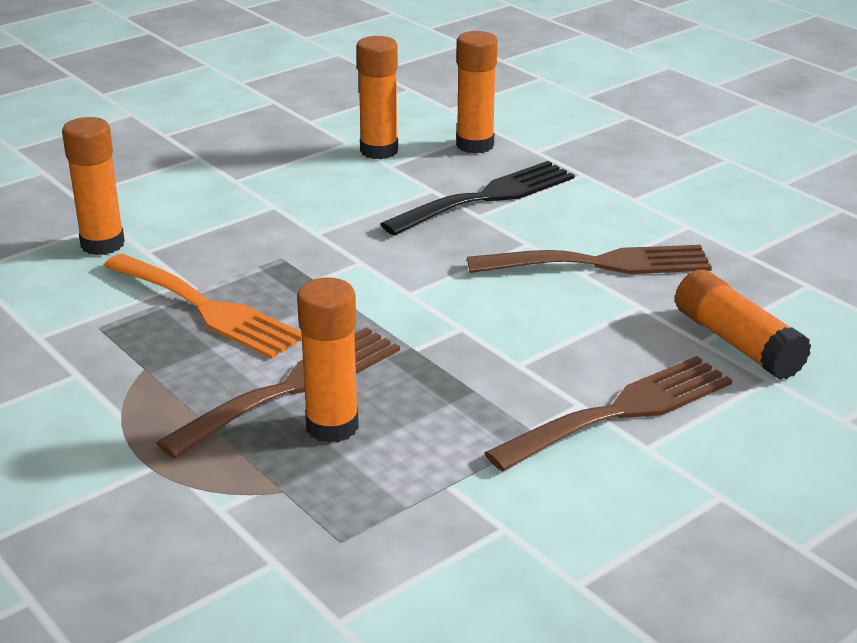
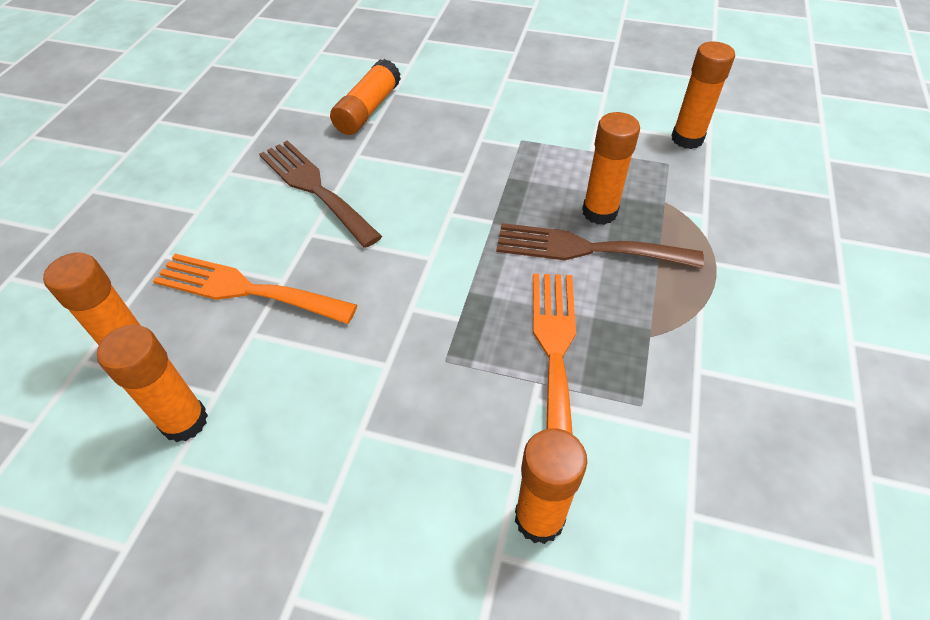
camera: 125 degrees left, 20 degrees up
(366, 597) = (687, 139): none -> orange glue stick
(487, 197) = (245, 289): black fork -> orange fork
(621, 411) = (472, 123): brown fork -> none

